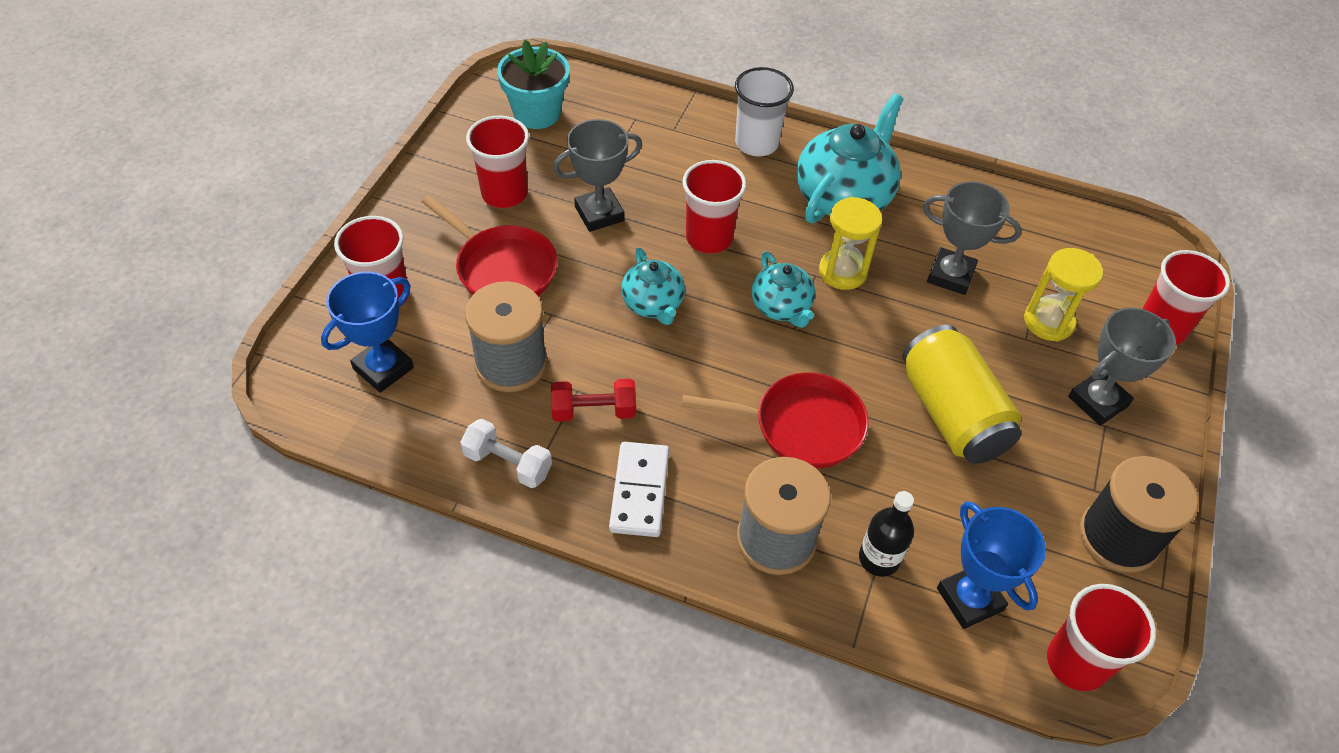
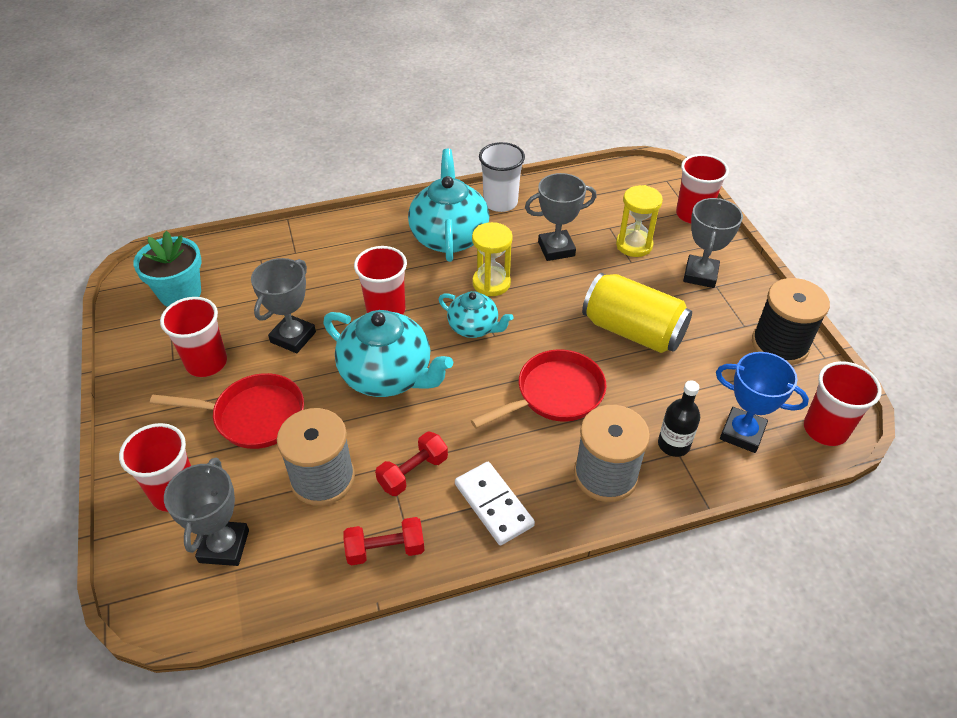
camera: 35 degrees left, 5 degrees down
(383, 368) = (224, 546): blue trophy -> grey trophy
(508, 464) = (385, 549): white dumbbell -> red dumbbell
(653, 304) = (388, 375): turquoise teapot -> turquoise teapot, size x1.74
(756, 143) = (361, 232): white cup -> white cup (500, 202)

